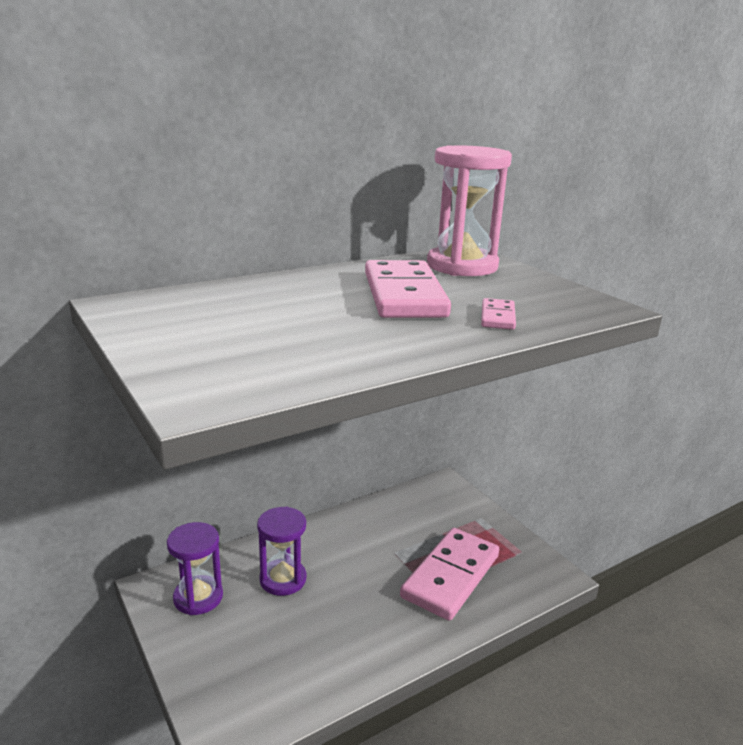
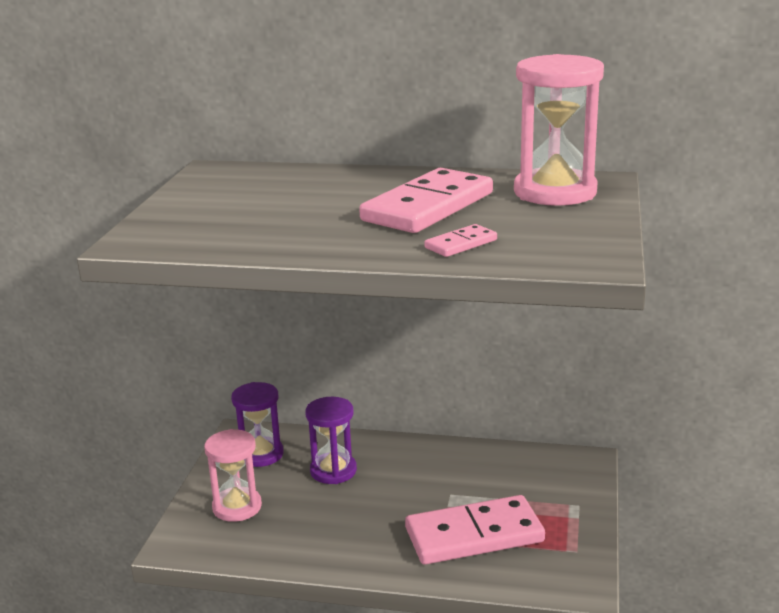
camera: 45 degrees right, 0 degrees up
(238, 660) = (237, 507): none -> pink hourglass

